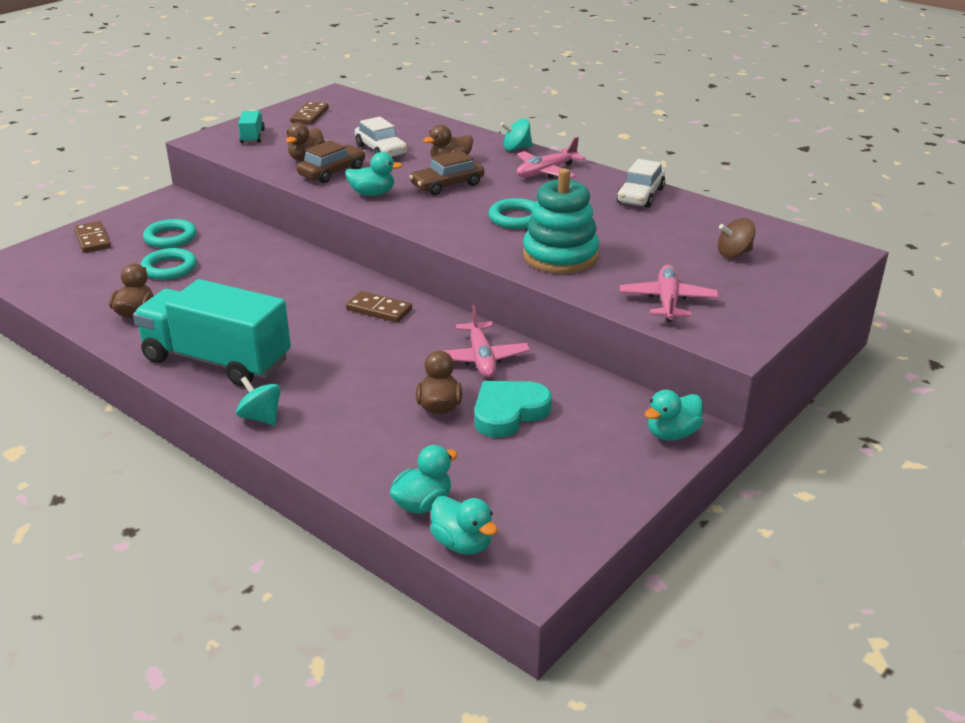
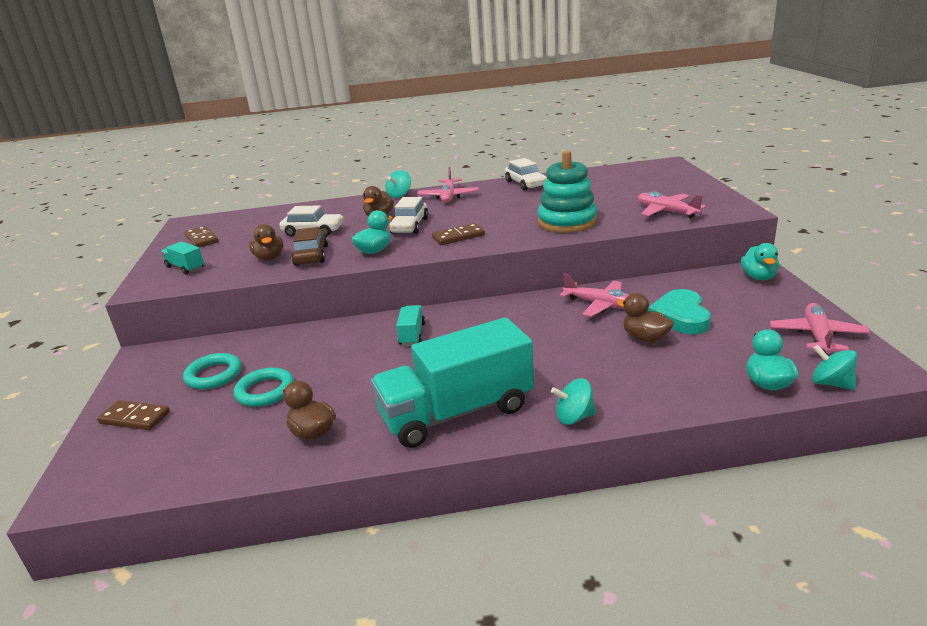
camera: 45 degrees left, 5 degrees down
(316, 288) = (412, 334): none -> turquoise truck
(379, 310) = (483, 320): brown domino -> brown domino (458, 237)
(447, 185) = (410, 226): brown car -> white car
(463, 543) = (831, 383): turquoise duck -> turquoise spinning top
(516, 218) = (495, 220): turquoise ring -> none
(562, 511) = (817, 336): none -> pink plane
(734, 253) = (633, 183): brown spinning top -> none

